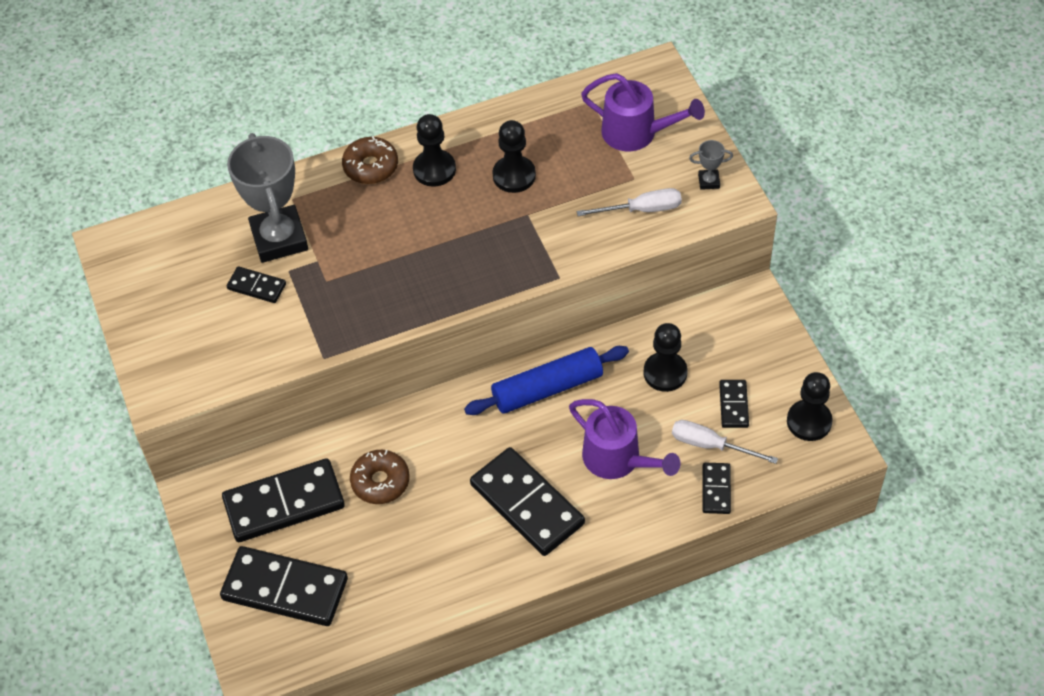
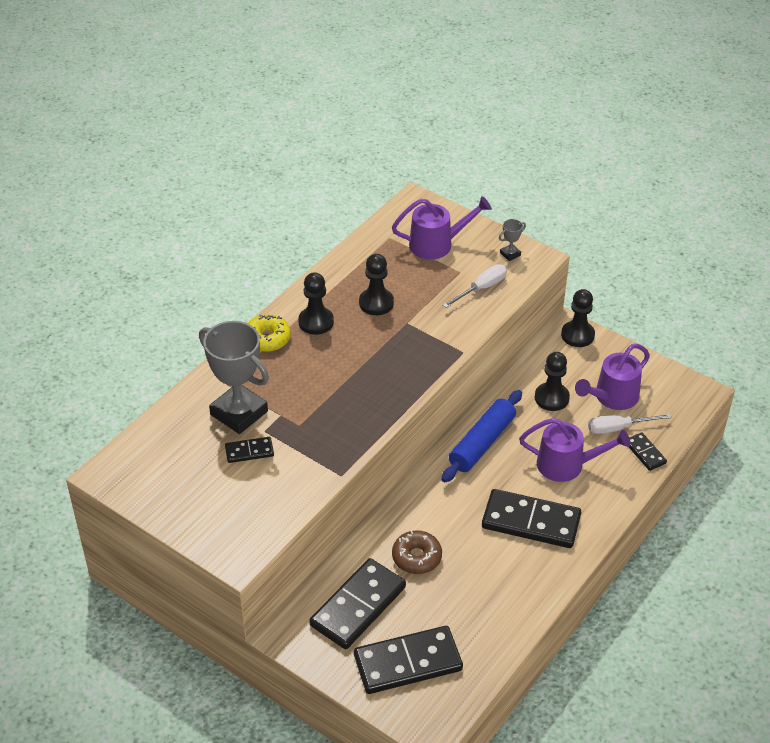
camera: 35 degrees left, 10 degrees down
(371, 166) = (267, 339): brown donut -> yellow donut
(733, 405) = (612, 397): black domino -> purple watering can
(809, 421) = (666, 385): black pawn -> black pawn (577, 335)

